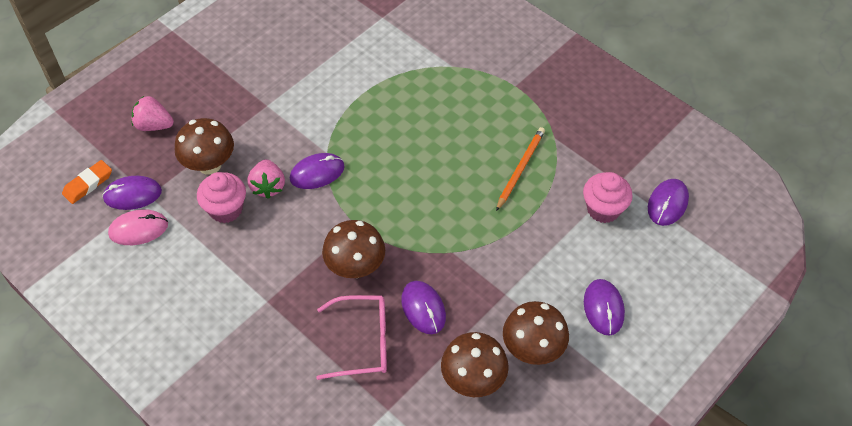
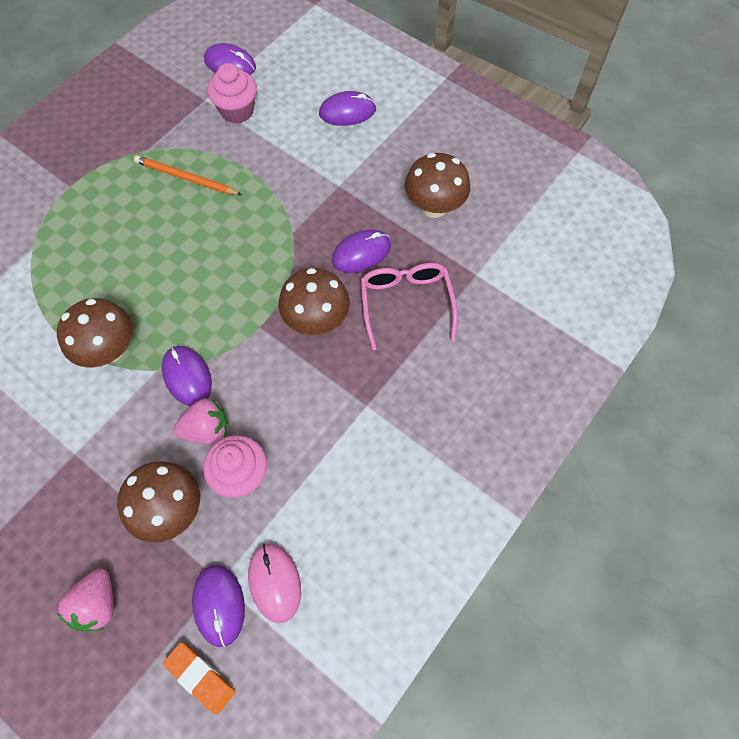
camera: 95 degrees left, 10 degrees up
(532, 349) = (396, 163): brown mushroom -> brown mushroom (110, 350)

